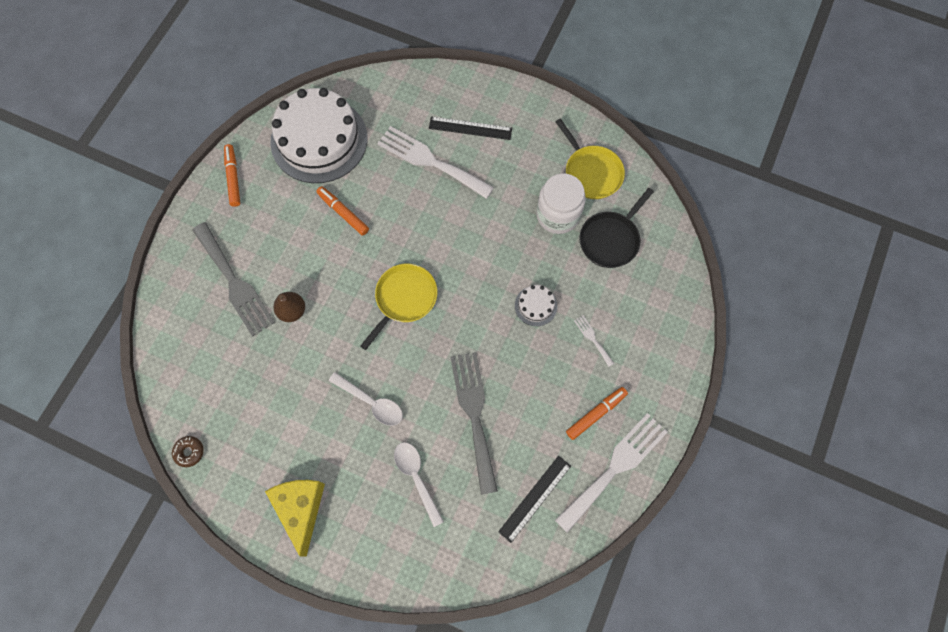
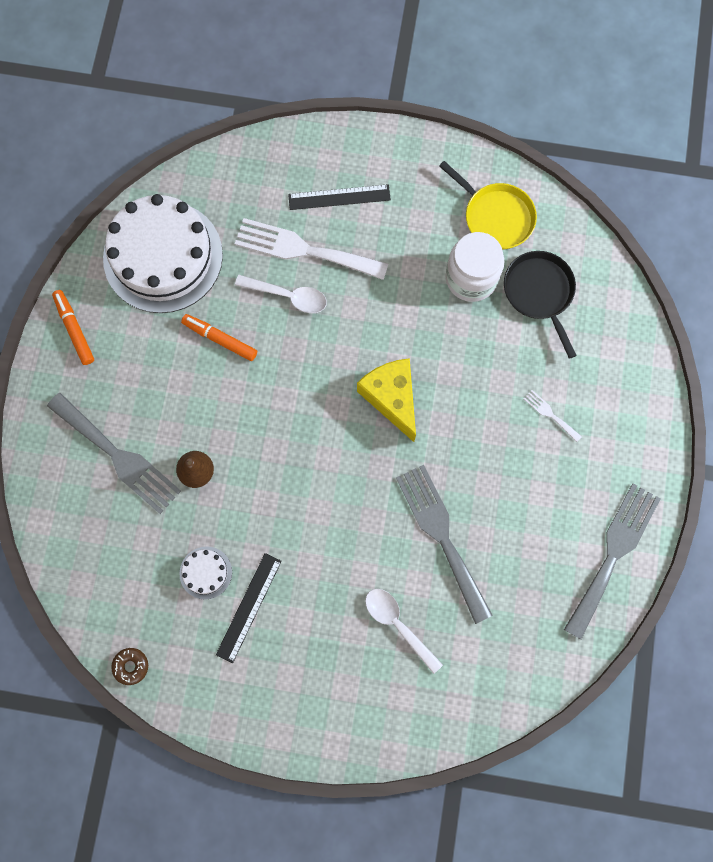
camera: 15 degrees left, 5 degrees up
(301, 508) = (279, 694): yellow cheese -> yellow cheese (391, 398)
(371, 402) = (321, 553): white spoon -> white spoon (287, 296)
(404, 299) = (323, 423): yellow pan -> none
(535, 498) = (535, 611): black ruler -> black ruler (248, 607)
(536, 305) = (475, 392): white cake -> white cake (206, 572)
(596, 414) = (576, 499): orange marker -> none
(610, 240) = (539, 292): black pan -> black pan turned 135 degrees clockwise
(615, 468) = (613, 554): white fork -> grey fork

